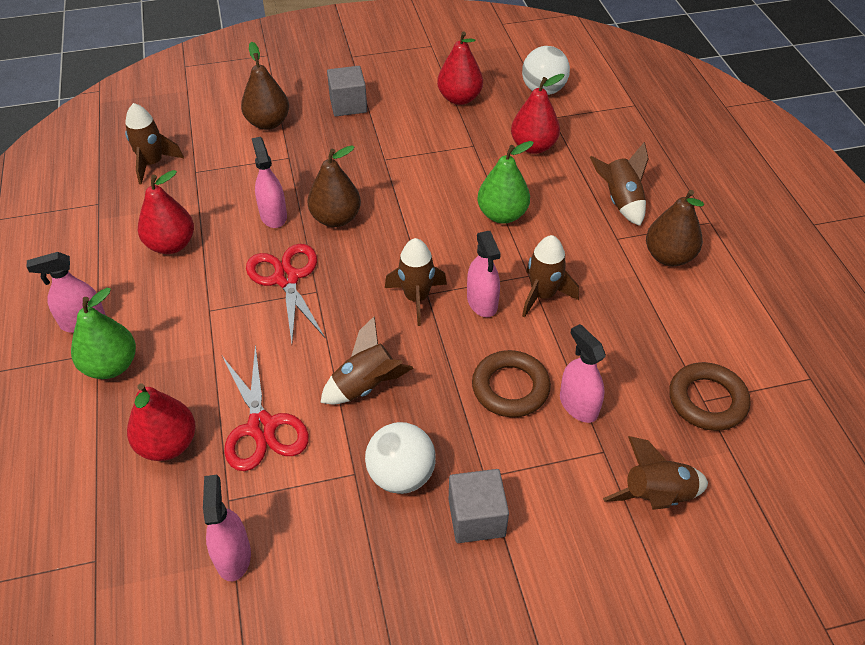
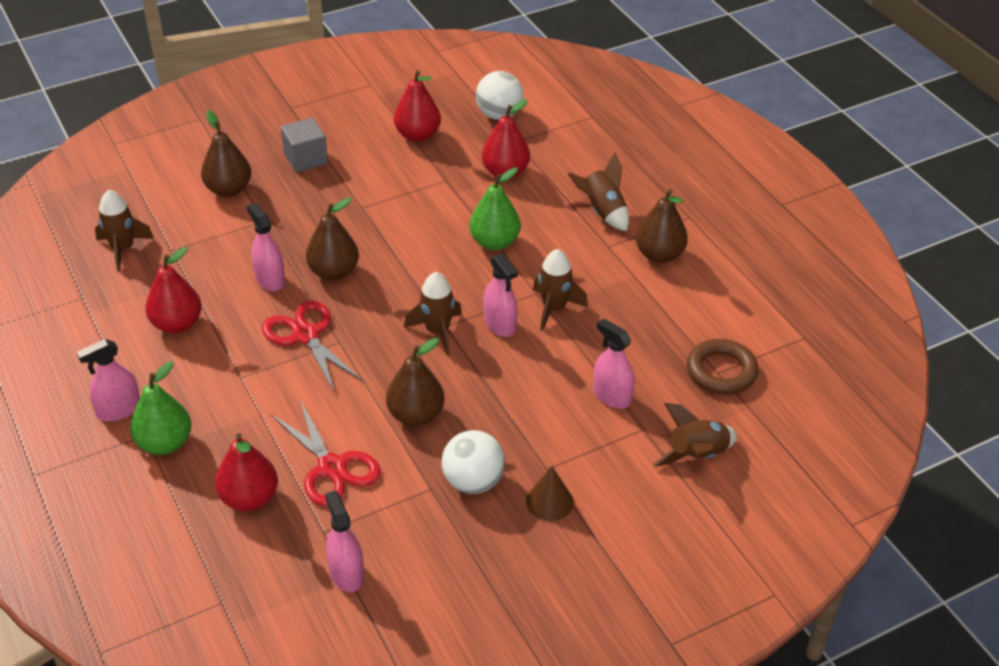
camera: 15 degrees left, 5 degrees down
(366, 385) = (416, 415): brown rocket -> brown pear
(476, 518) = (549, 501): grey cube -> brown cone
(510, 388) = (547, 393): brown ring -> none

